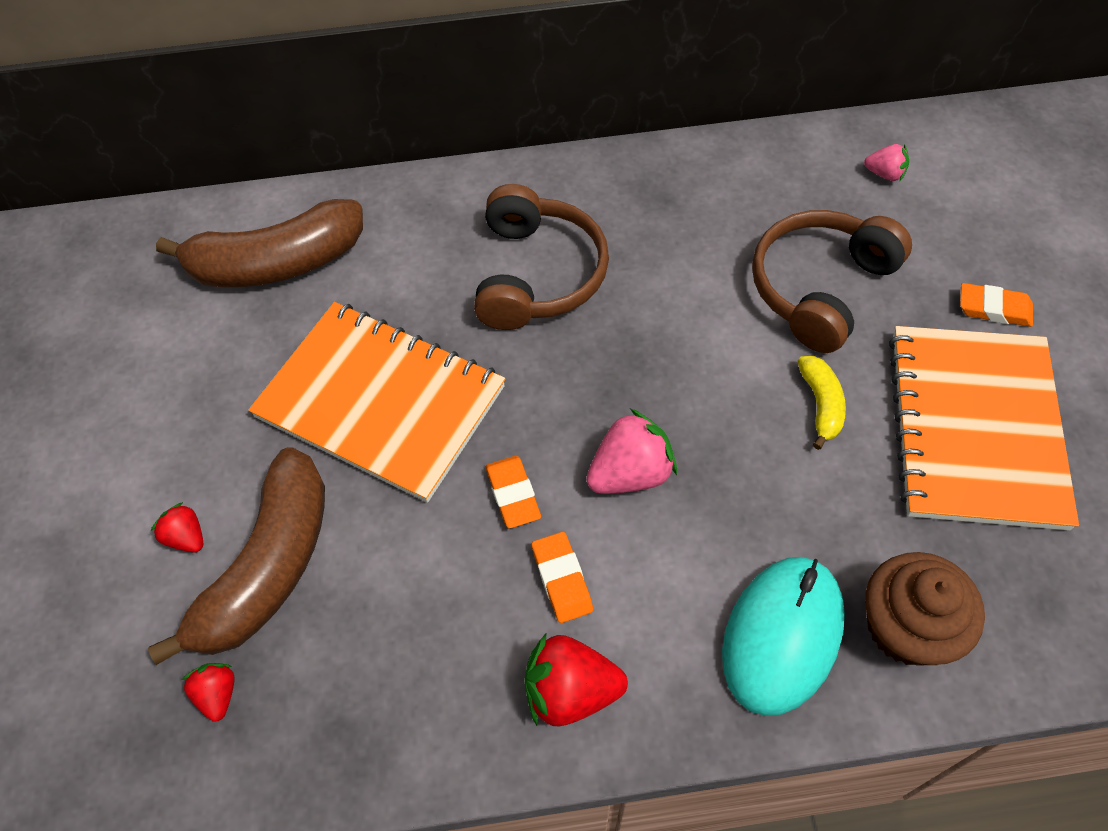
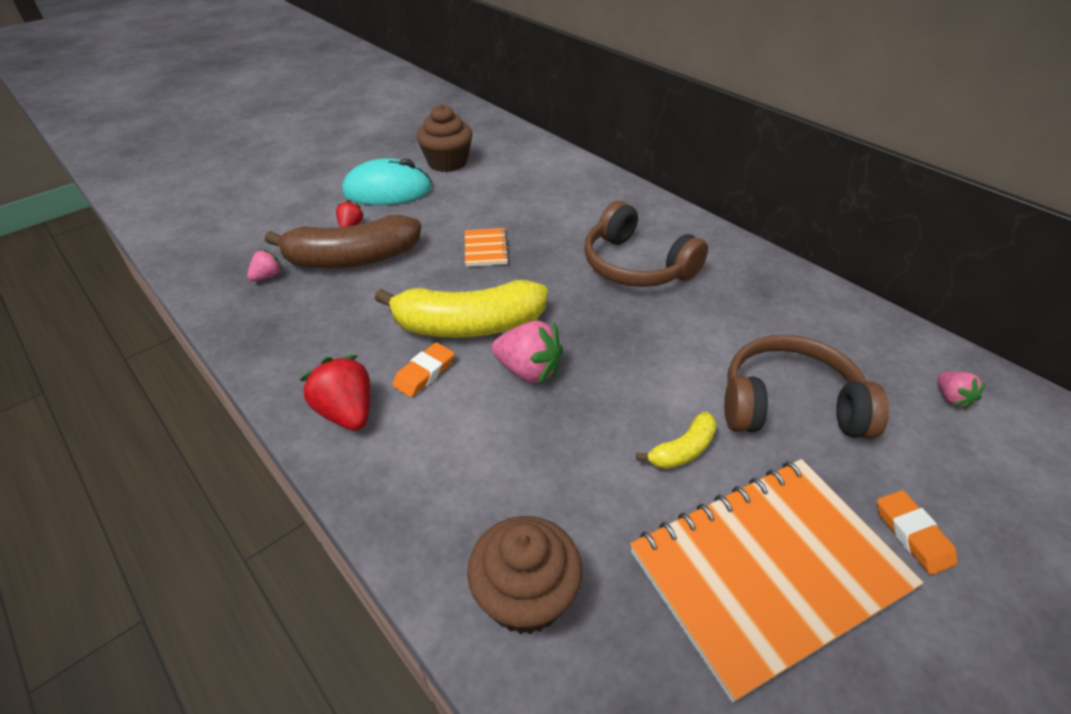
camera: 55 degrees right, 15 degrees down
(133, 344) = (447, 162): none -> brown cupcake
(217, 694) = (267, 276): red strawberry -> pink strawberry
(277, 263) = (539, 178): brown banana -> none
(380, 402) = (486, 249): orange notebook -> orange notebook, size x0.41
(513, 494) = (468, 325): orange eraser -> yellow banana
(537, 274) = (636, 265): brown headphones -> brown headphones turned 75 degrees clockwise
(782, 635) = (461, 511): turquoise mouse -> turquoise mouse (388, 190)

